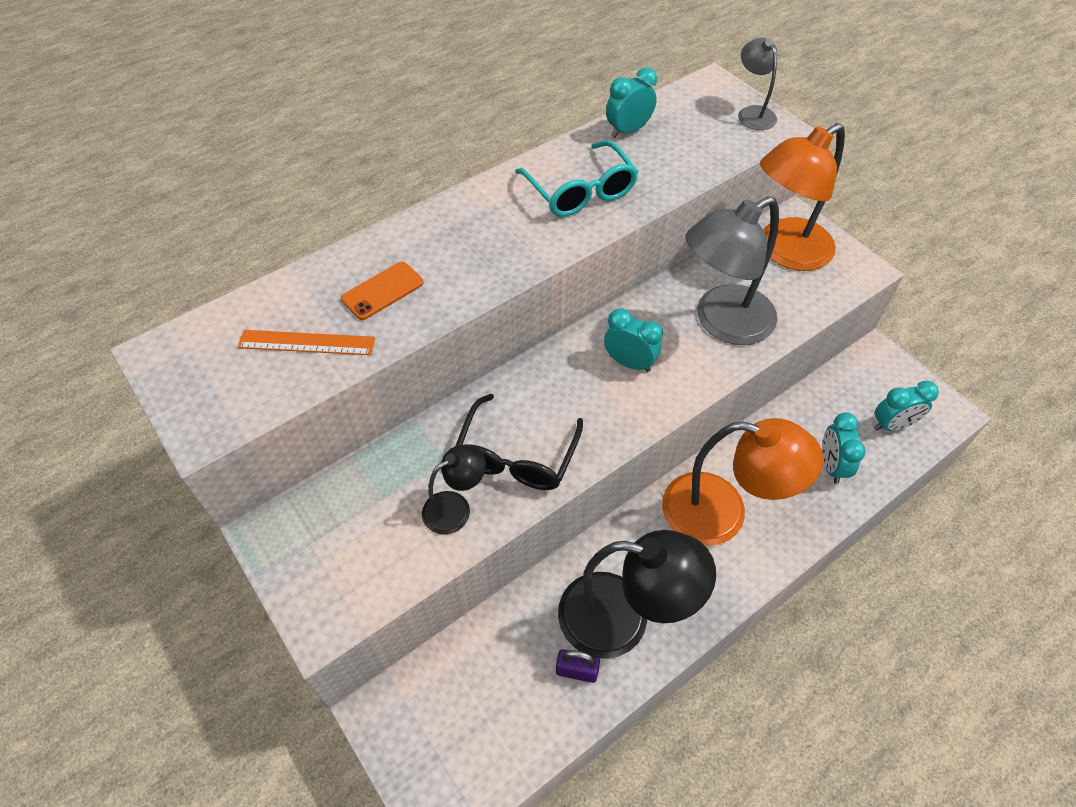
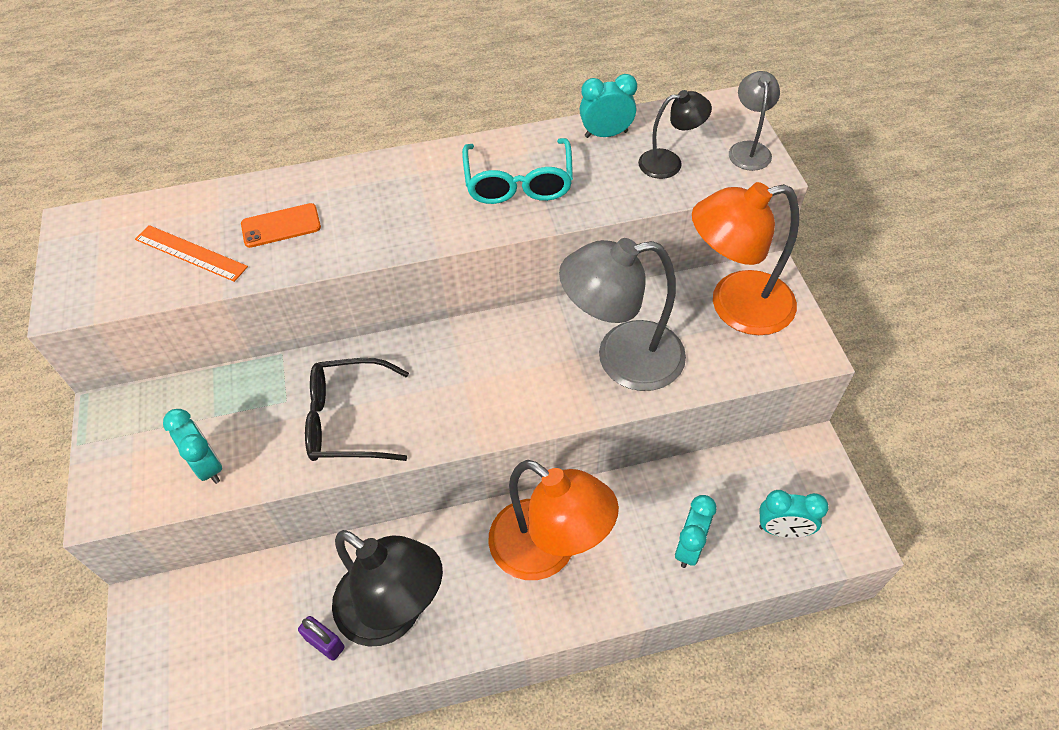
camera: 25 degrees right, 0 degrees up
(455, 507) = (267, 447): black lamp -> black lamp (669, 163)
(516, 456) = (347, 420): black glasses -> black glasses turned 45 degrees clockwise
(629, 363) = (505, 368): turquoise clock -> turquoise clock (208, 466)

